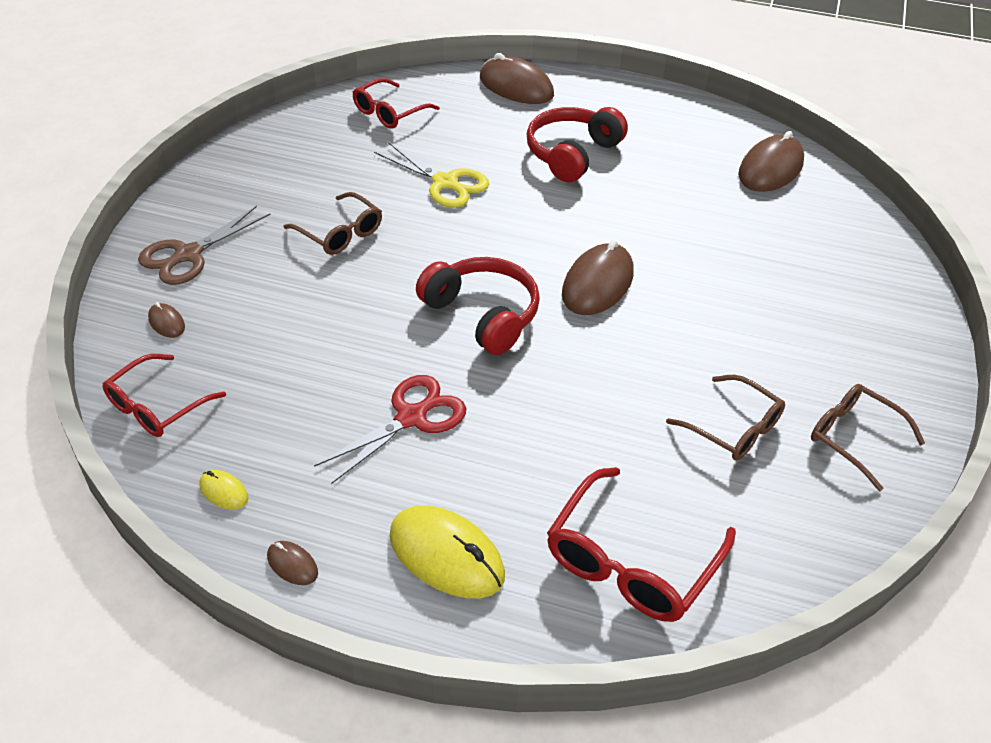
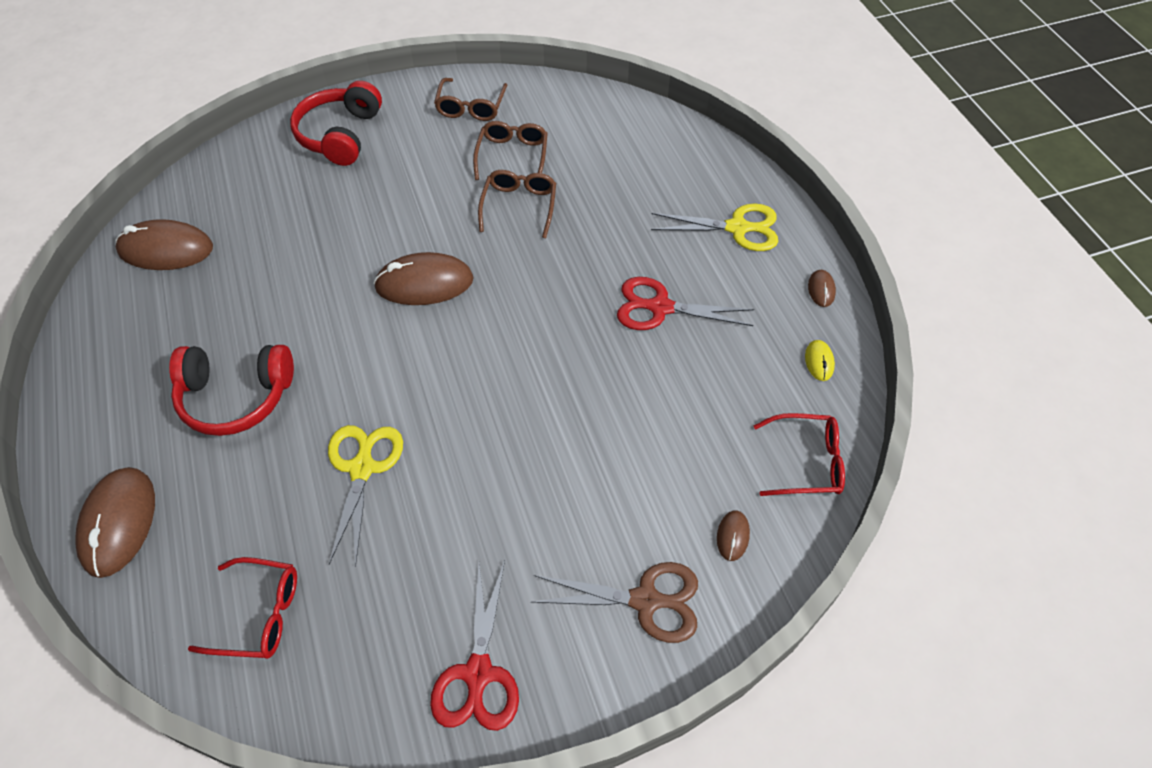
camera: 125 degrees left, 10 degrees up
(245, 169) = (478, 674): none -> red scissors
(340, 233) = (508, 498): brown glasses -> brown glasses (519, 206)
(446, 555) = (738, 228): yellow mouse -> yellow scissors
(483, 314) = (522, 330): red headphones -> red headphones (340, 135)
(631, 561) = (657, 155): red glasses -> none

